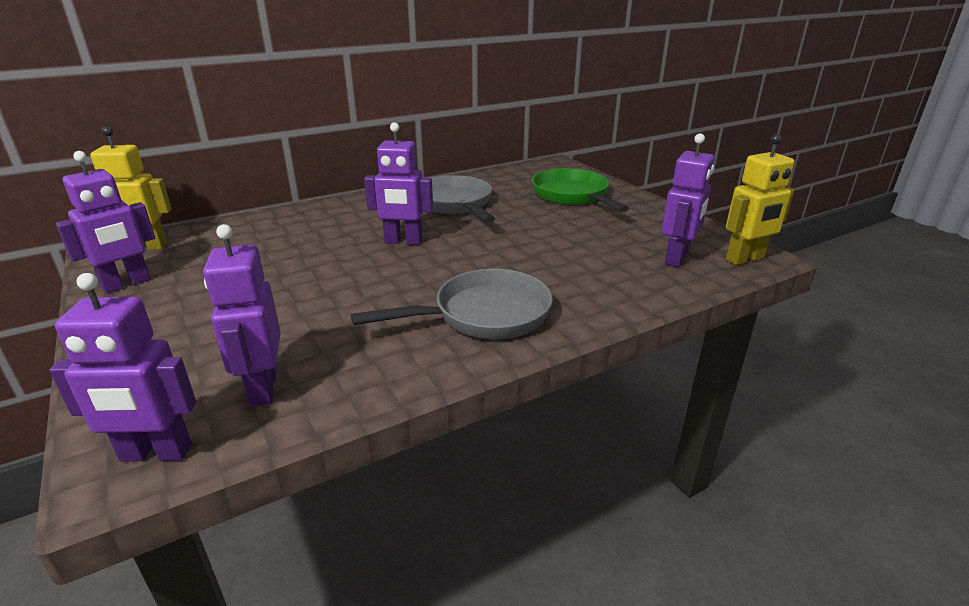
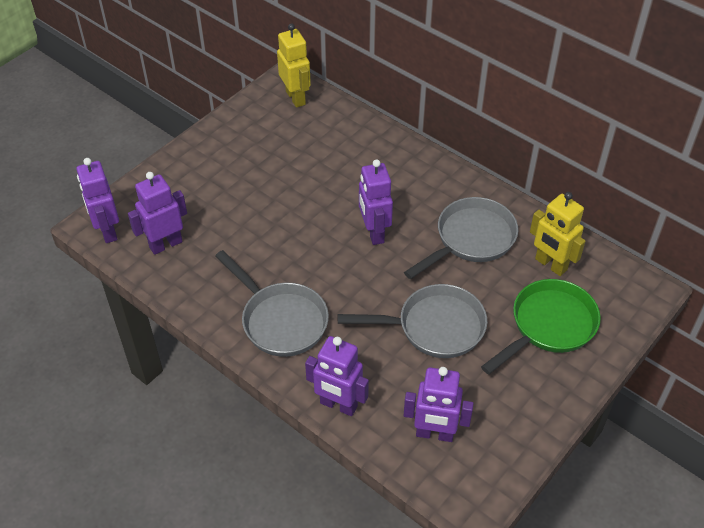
camera: 70 degrees right, 20 degrees up
(127, 284) = (245, 121): purple robot -> purple robot (338, 405)
(547, 236) = (434, 327): none -> grey pan
(745, 259) = (459, 491): yellow robot -> yellow robot (550, 265)

